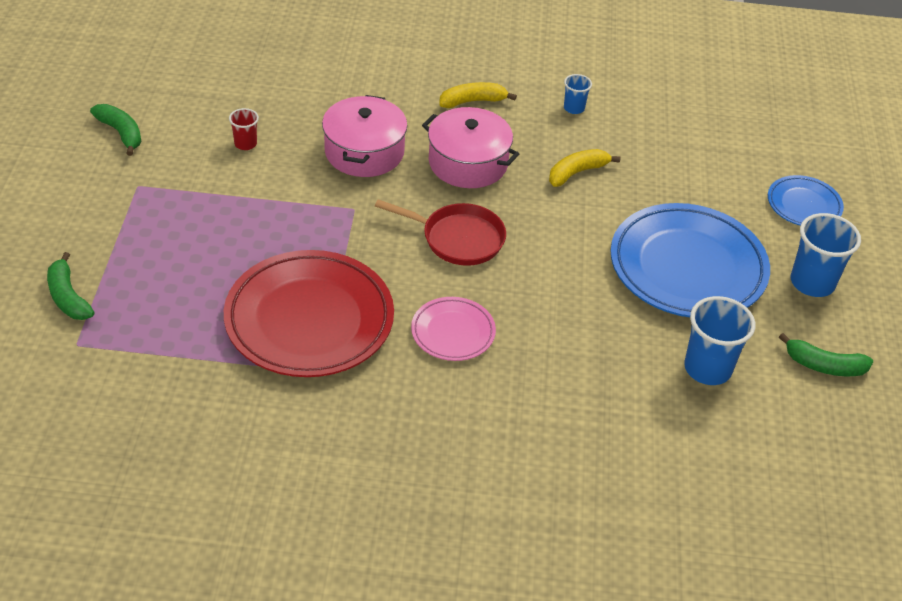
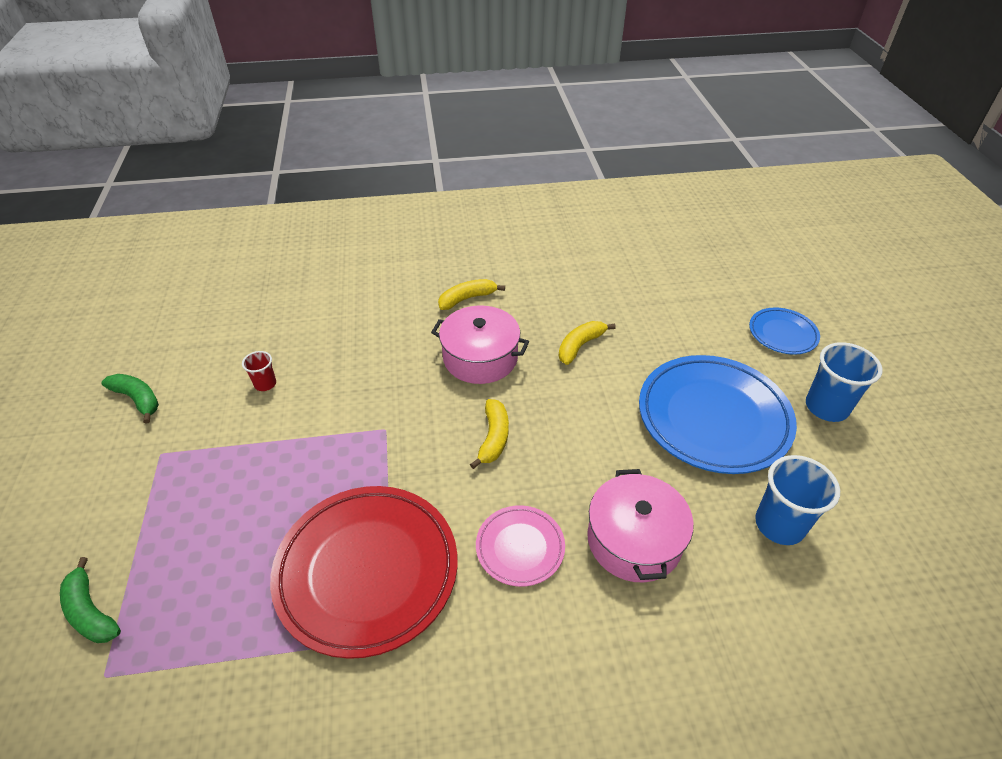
camera: 10 degrees left, 0 degrees up
(364, 152) = (381, 367): pink pot -> pink pot (634, 540)
(458, 238) = (493, 438): red pan -> yellow banana
(574, 108) = (556, 287): blue cup -> none
(824, 365) = (880, 493): green banana -> none

